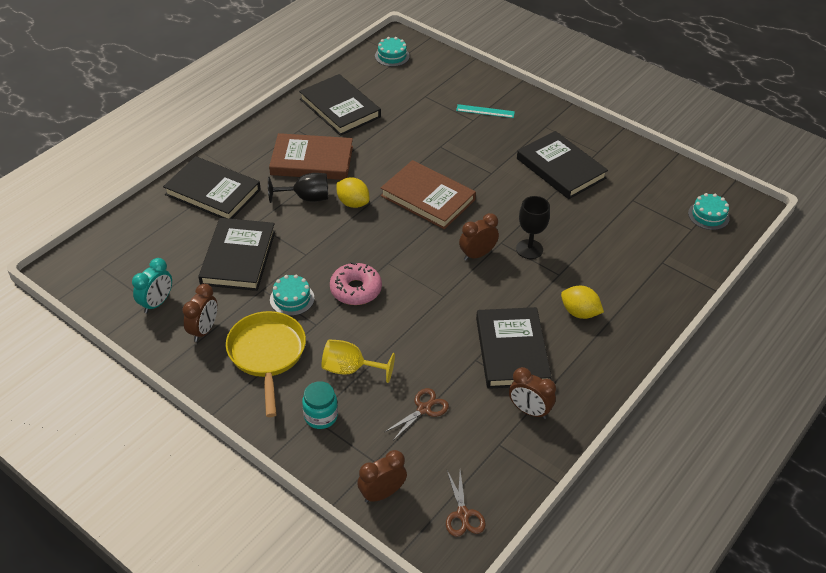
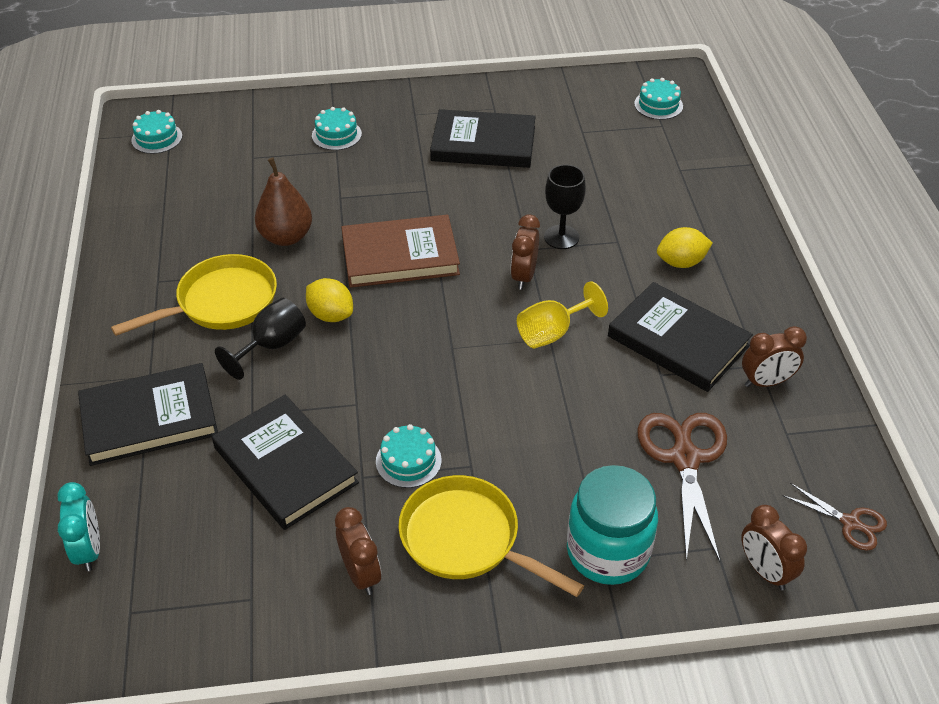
camera: 45 degrees left, 0 degrees up
(157, 303) = (261, 593): turquoise clock -> turquoise clock (89, 550)
(312, 161) = (221, 303): brown book -> yellow pan
(321, 416) = (608, 552): turquoise jar -> turquoise jar, size x1.73
(340, 108) = (174, 227): black book -> none
(350, 369) = (567, 481): yellow goblet -> yellow goblet (552, 333)
(353, 203) = (331, 315): yellow lemon -> yellow lemon turned 45 degrees clockwise
(356, 290) = (459, 399): pink donut -> none
(382, 493) = (765, 571): brown clock -> brown clock turned 45 degrees counterclockwise
(385, 149) = (286, 237): none -> brown pear
(424, 409) = (685, 458): brown scissors -> brown scissors, size x1.84
(485, 111) = (336, 135): turquoise ruler -> turquoise cake

